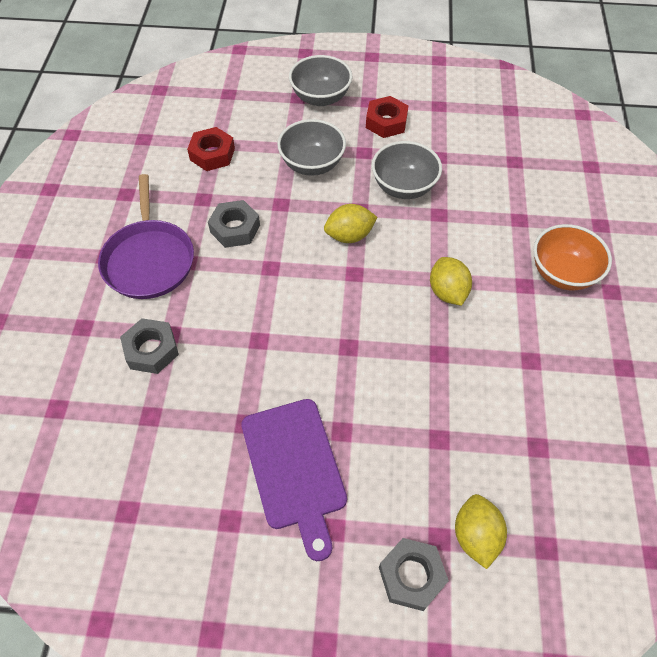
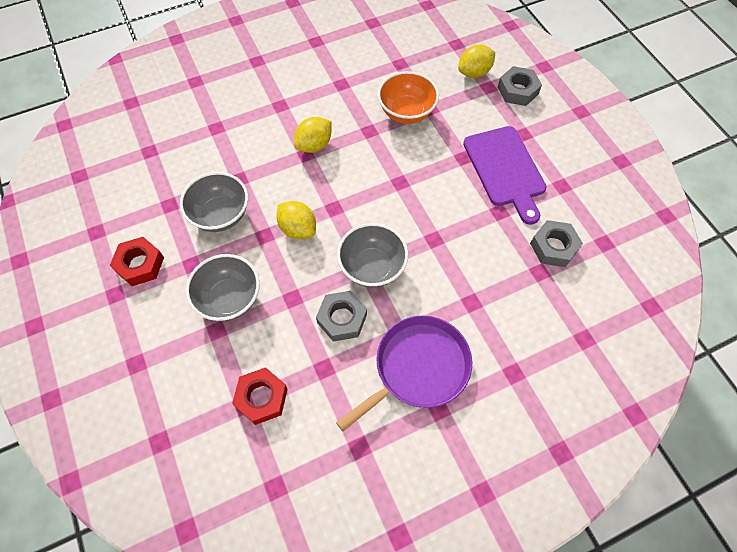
camera: 120 degrees left, 5 degrees up
(151, 350) = (494, 306): grey nut -> grey nut (553, 247)
(295, 468) = (505, 169): purple cutting board -> purple cutting board turned 120 degrees clockwise
(320, 97) = (127, 341): grey bowl -> grey bowl (372, 267)
(562, 273) = (256, 89): orange bowl -> orange bowl (406, 112)

